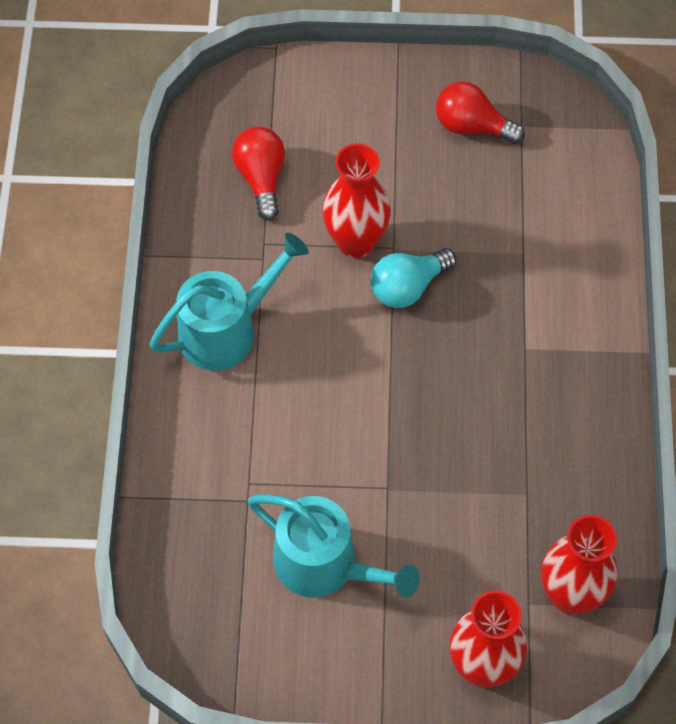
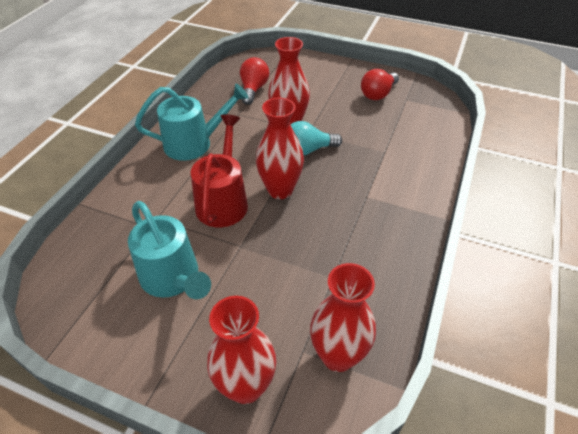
camera: 20 degrees right, 15 degrees down
(327, 422) = (223, 201): none -> red watering can
(399, 377) = (280, 190): none -> red vase
(472, 126) = (378, 94): red light bulb -> red light bulb turned 90 degrees counterclockwise

